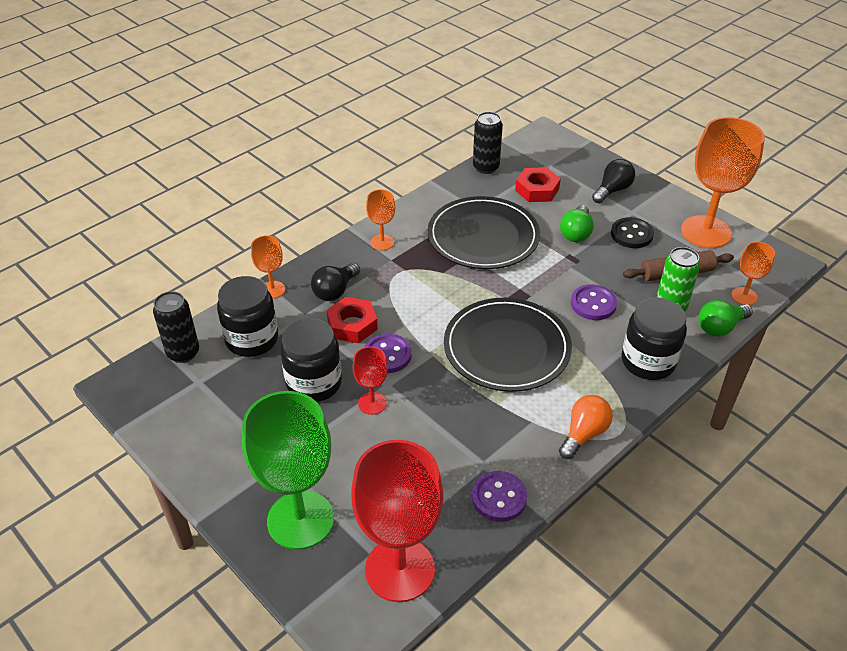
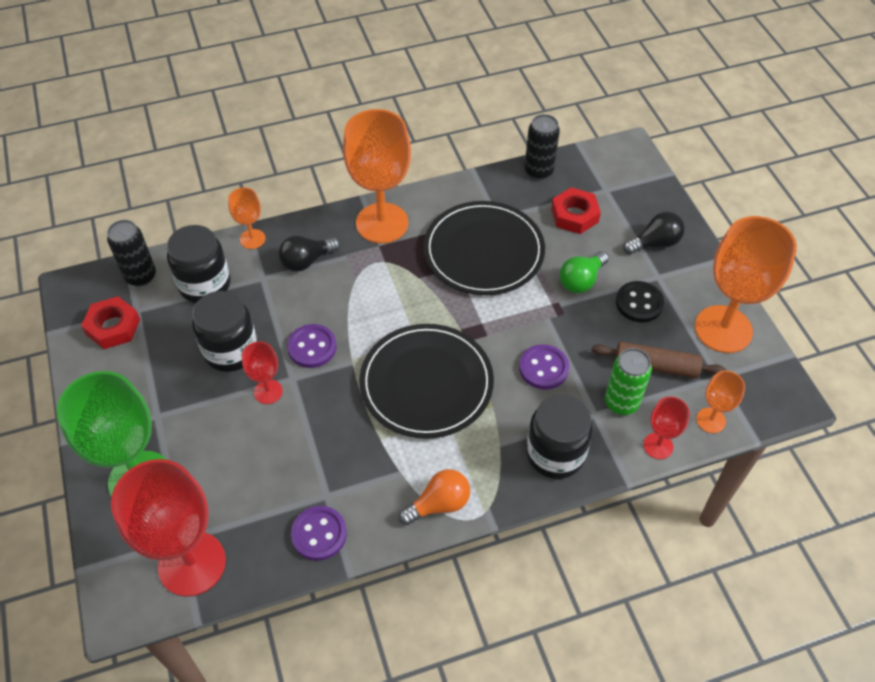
camera: 25 degrees right, 10 degrees up
(352, 325) = (300, 303): red nut -> red nut (113, 327)
(382, 242) = (382, 223): orange goblet -> orange goblet, size x2.09
(720, 327) = (658, 446): green light bulb -> red goblet

